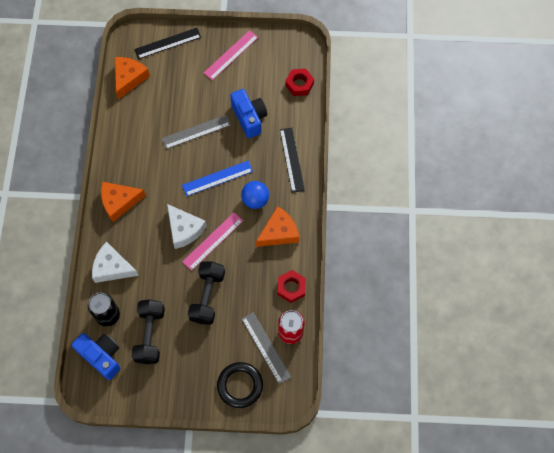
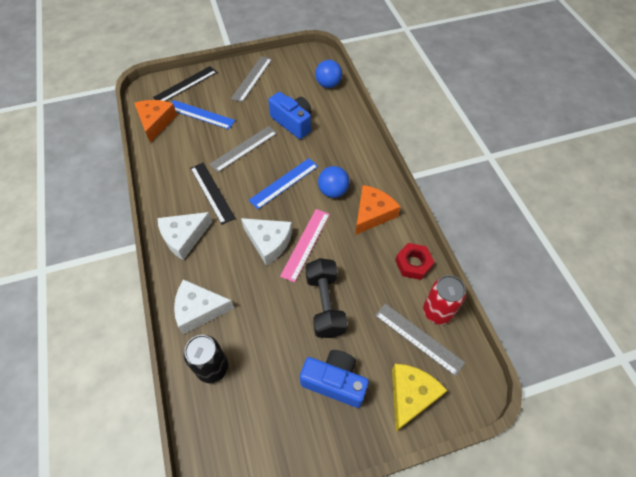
camera: 20 degrees left, 10 degrees down
(101, 356) = (221, 424): blue camera -> blue camera (334, 382)
(119, 202) = (184, 237): orange cheese -> white cheese
(150, 335) = (274, 373): black dumbbell -> none
(170, 82) = (200, 114): none -> blue ruler
(231, 55) = (252, 78): pink ruler -> grey ruler
(240, 385) = (411, 395): black ring -> yellow cheese
(291, 159) = (352, 145): black ruler -> black ruler (212, 192)
(299, 84) = (328, 84): red nut -> blue ball

